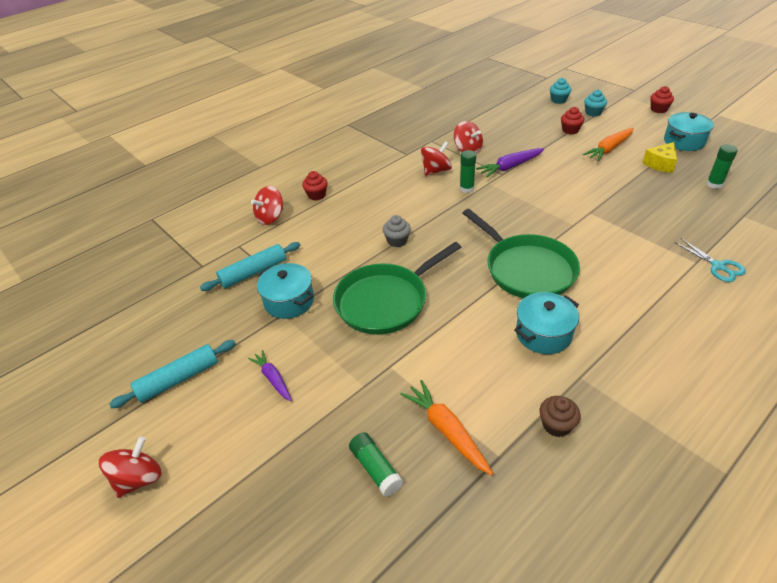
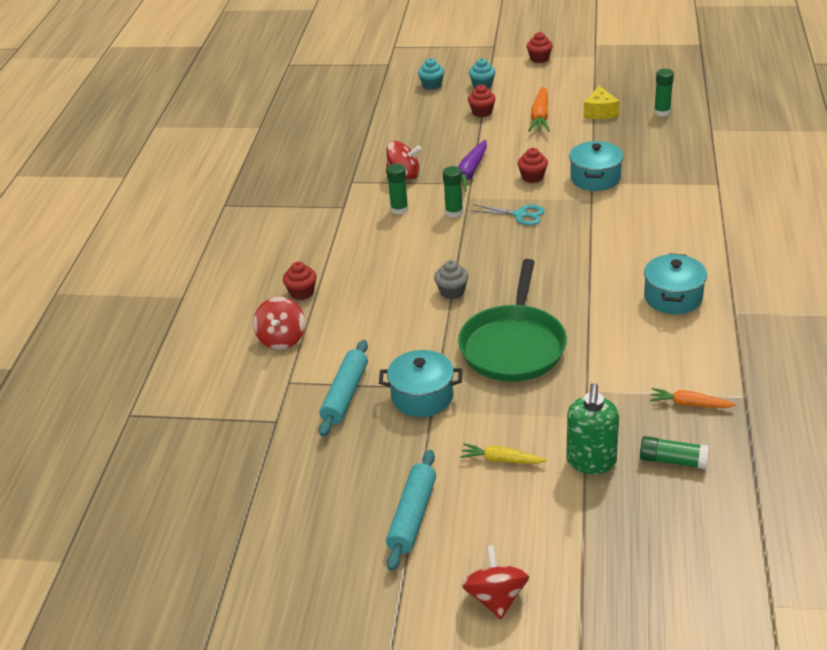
camera: 40 degrees left, 5 degrees down
(273, 379) = (502, 460): purple carrot -> yellow carrot
(322, 424) = (591, 461): none -> green soap dispenser
(436, 171) = (399, 209): red spinning top -> green glue stick
(447, 431) = (690, 404): orange carrot -> orange carrot, size x0.66
(527, 269) = (599, 256): green pan -> none
(550, 189) = (532, 177): none -> red cupcake
(556, 425) = (756, 352): brown cupcake -> none
(684, 141) = (596, 82): turquoise pot -> turquoise pot (595, 178)
(718, 266) = (736, 179): turquoise scissors -> turquoise scissors (520, 215)

